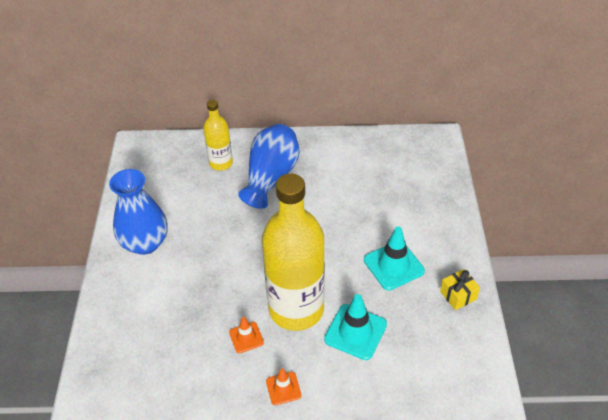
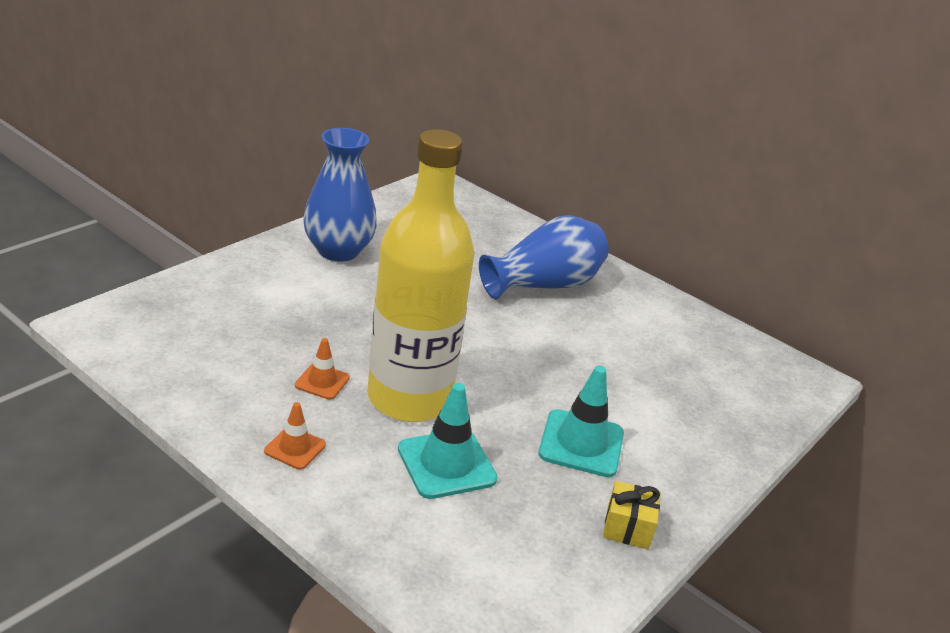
camera: 35 degrees right, 15 degrees down
(221, 163) = (505, 243): yellow bottle -> none

